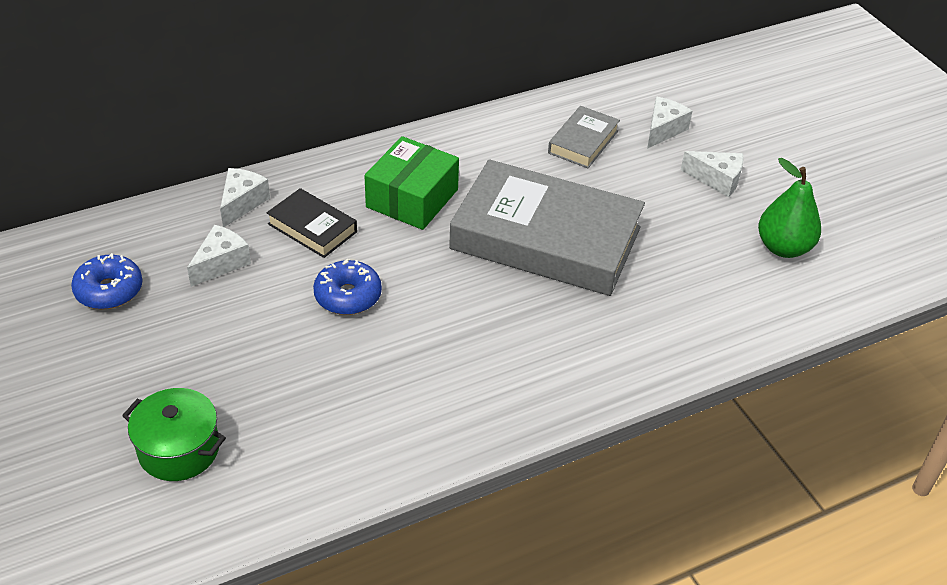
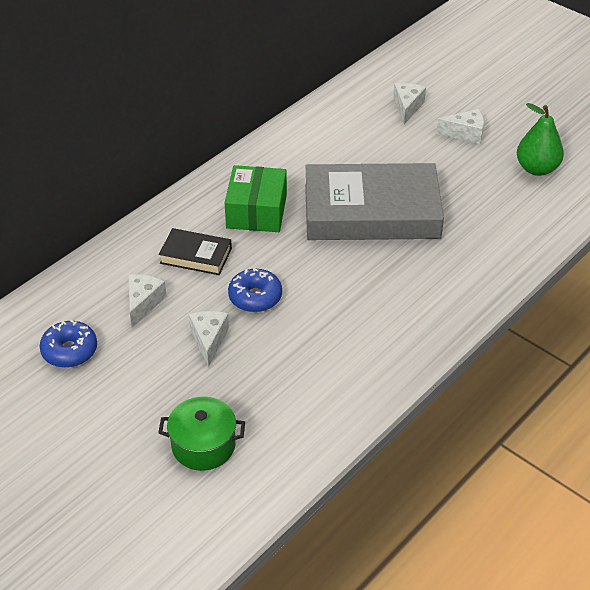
camera: 20 degrees left, 0 degrees up
(242, 203) = (129, 253): white cheese -> white cheese (209, 340)
(583, 142) = (355, 133): grey book -> none

